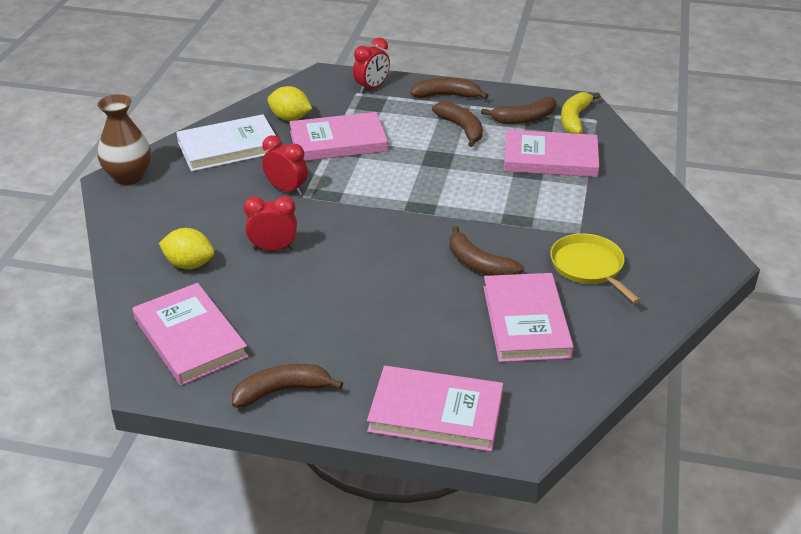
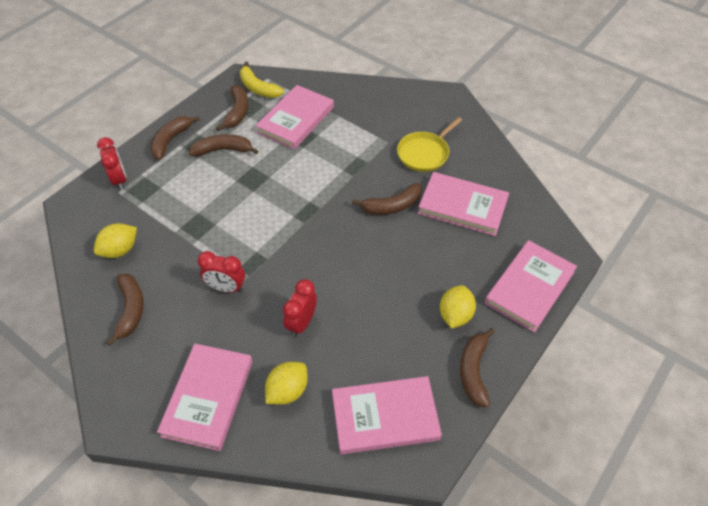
camera: 65 degrees left, 15 degrees up
(129, 176) = (118, 406): brown vase -> none
(228, 147) = (130, 310): white book -> brown banana
(286, 189) = (226, 288): red clock -> red clock turned 135 degrees counterclockwise
(338, 141) = (182, 230): pink book -> pink book (208, 397)
(351, 357) = (455, 315): none -> yellow lemon
(589, 267) = (424, 153): yellow pan -> yellow pan turned 45 degrees counterclockwise

